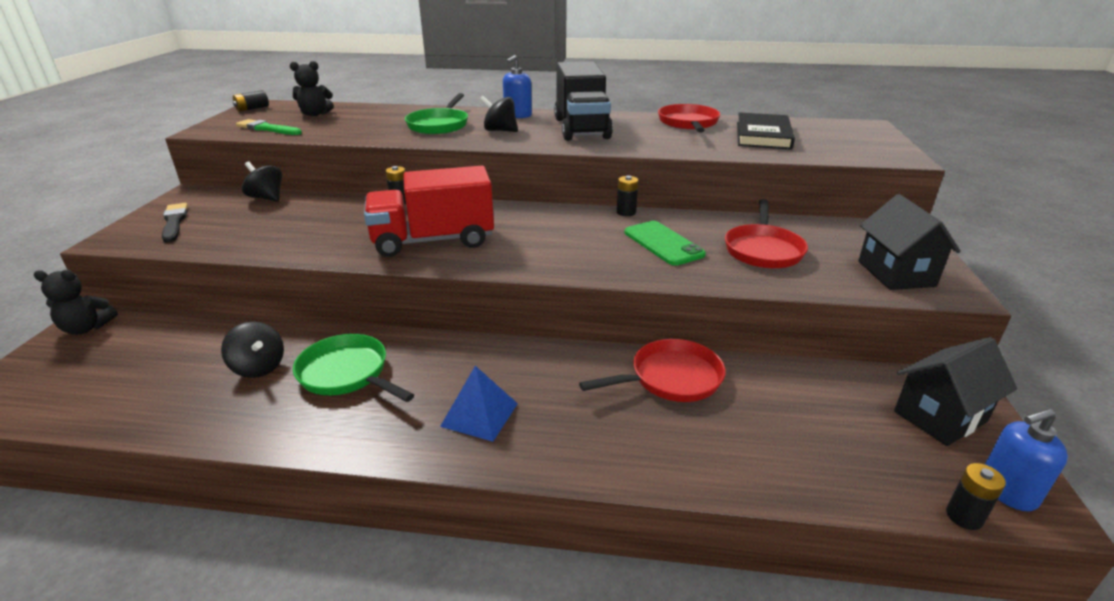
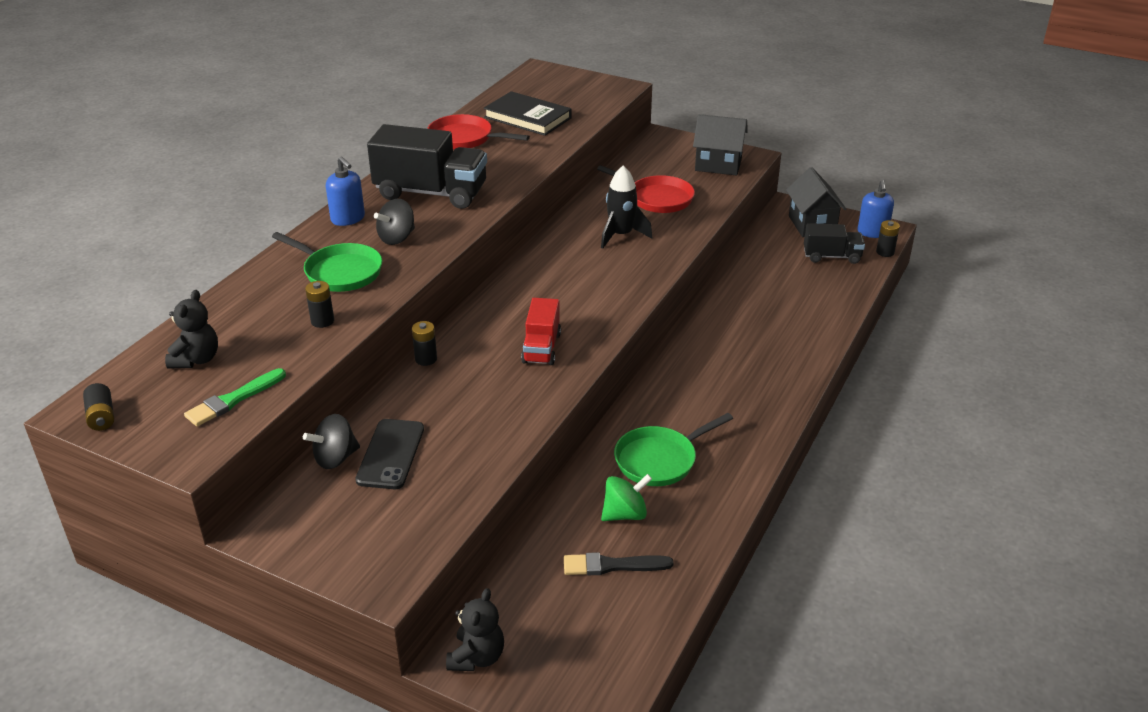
camera: 70 degrees left, 5 degrees up
(174, 222) = (362, 534): black brush -> black brush (612, 565)
(259, 367) = (625, 514): black spinning top -> green spinning top
(270, 213) = (390, 454): none -> black phone
(433, 240) = (541, 348): red truck -> red truck, size x0.57
(479, 414) = (742, 396): blue pyramid -> none
(626, 212) = (549, 236): black battery -> black battery (322, 321)
(663, 243) = (621, 235): green phone -> black rocket
(671, 378) = (736, 305): red pan -> none
(876, 450) = (831, 256): none -> black truck

